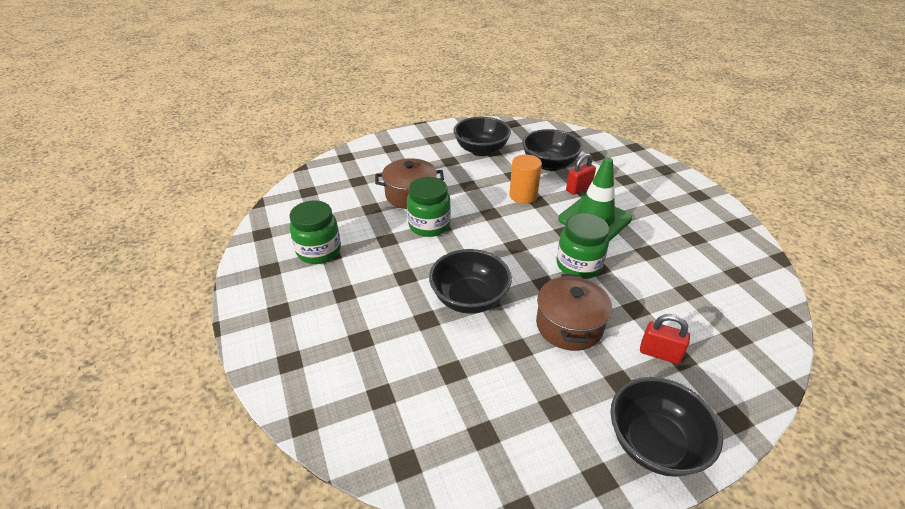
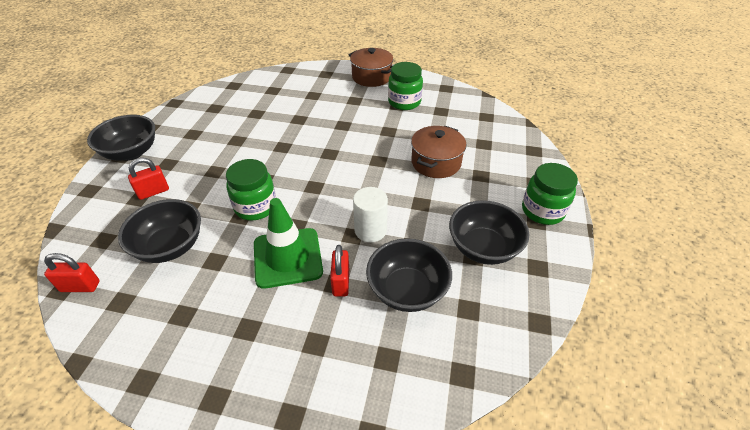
camera: 125 degrees right, 5 degrees up
(429, 225) = (384, 155): green jar -> green jar (542, 211)
(469, 299) = (293, 140): black bowl -> black bowl (170, 246)
(523, 196) = (370, 230): orange cylinder -> white cylinder
(569, 325) = (221, 168): brown pot -> brown pot (371, 77)
(770, 307) = (80, 286): none -> red padlock

